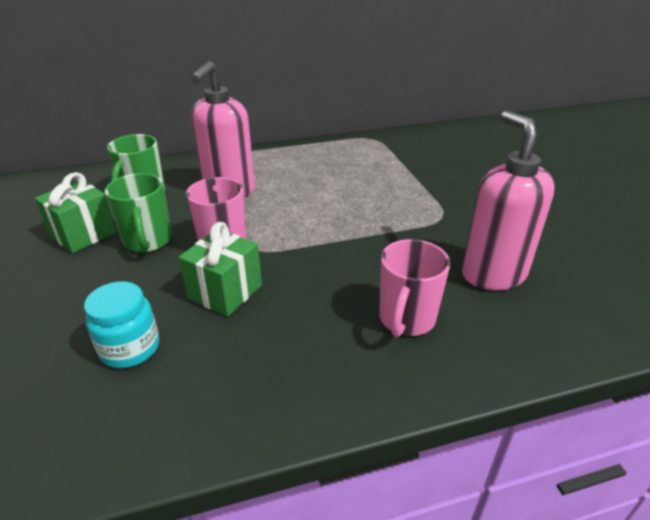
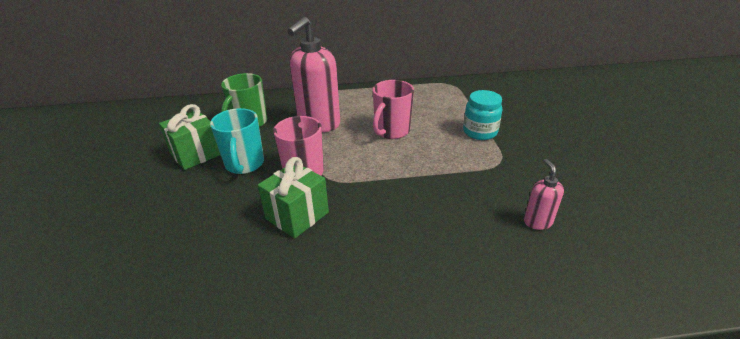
camera: 10 degrees right, 0 degrees up
(130, 348) = (211, 258): turquoise jar -> turquoise jar (480, 132)
(148, 241) = (244, 164): green mug -> turquoise mug
(406, 319) = (448, 258): pink mug -> pink mug (391, 131)
(492, 274) = (537, 222): pink soap dispenser -> pink soap dispenser, size x0.47

